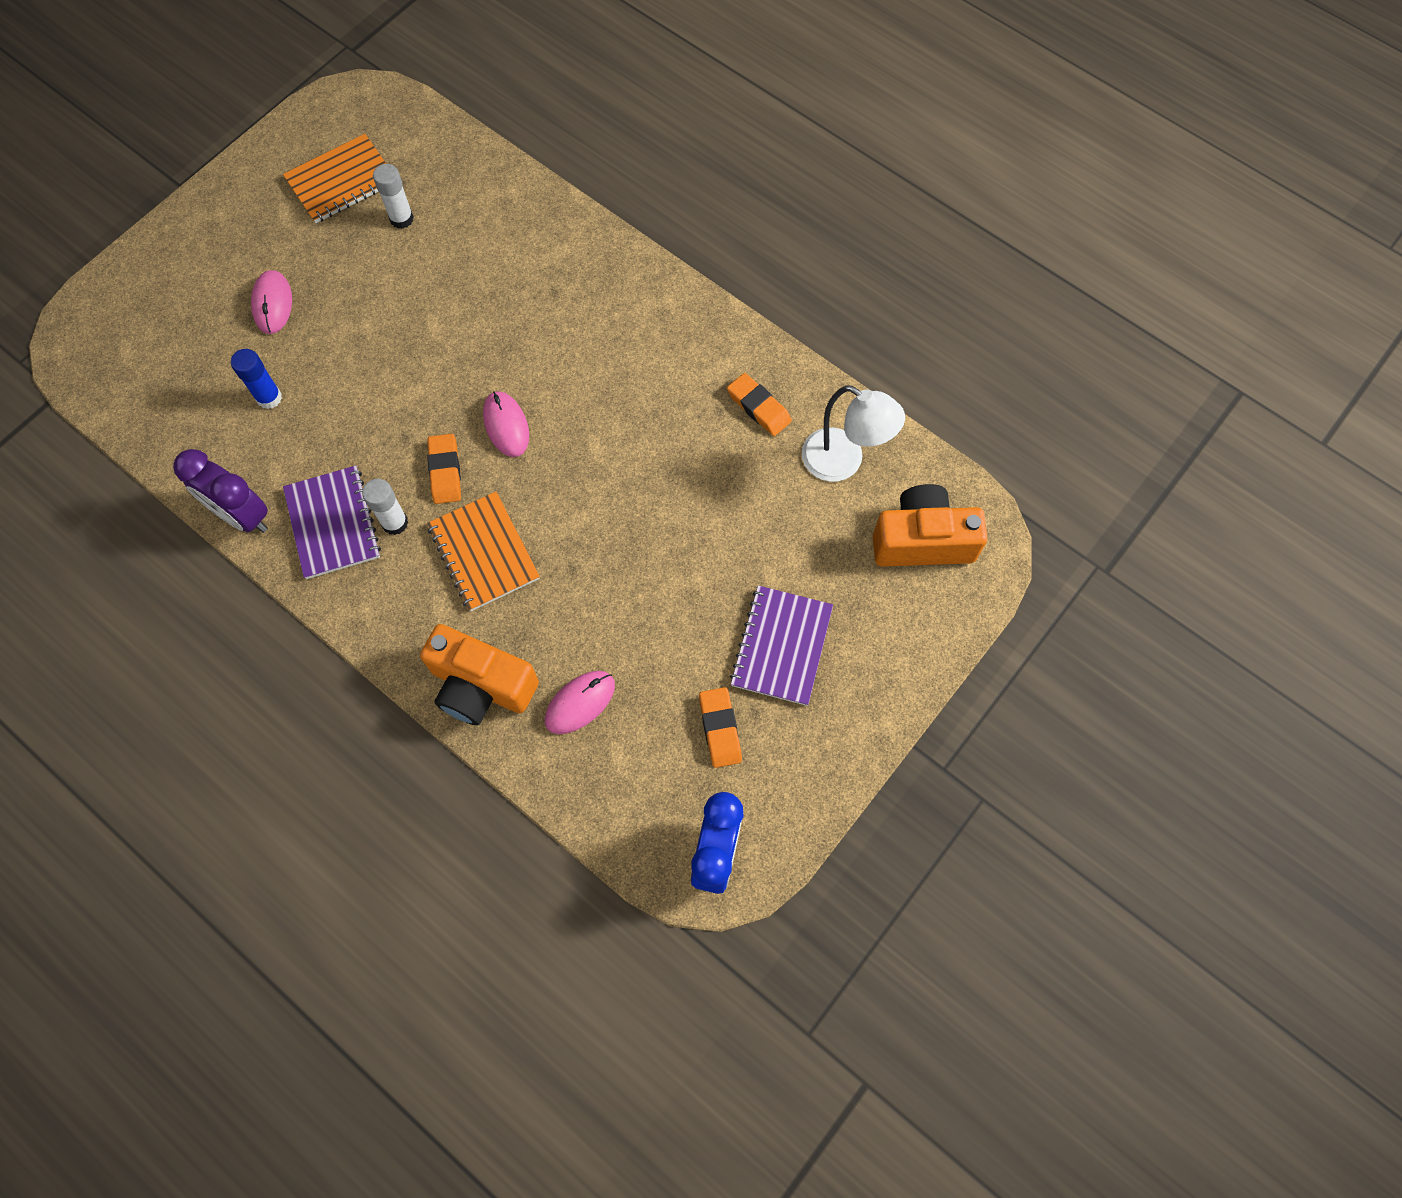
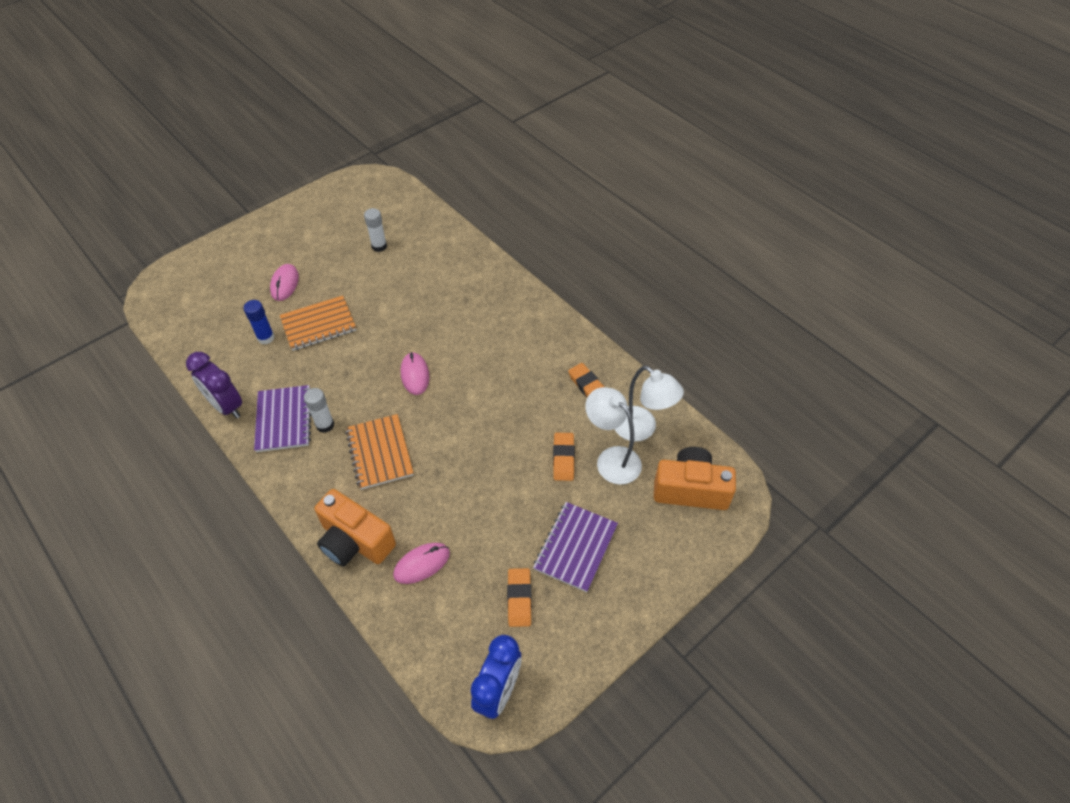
camera: 10 degrees right, 15 degrees down
(341, 181) = (348, 221): orange notebook -> orange notebook (318, 324)
(445, 471) = (367, 397): orange eraser -> orange eraser (563, 458)
(809, 512) = (611, 459): none -> white lamp

